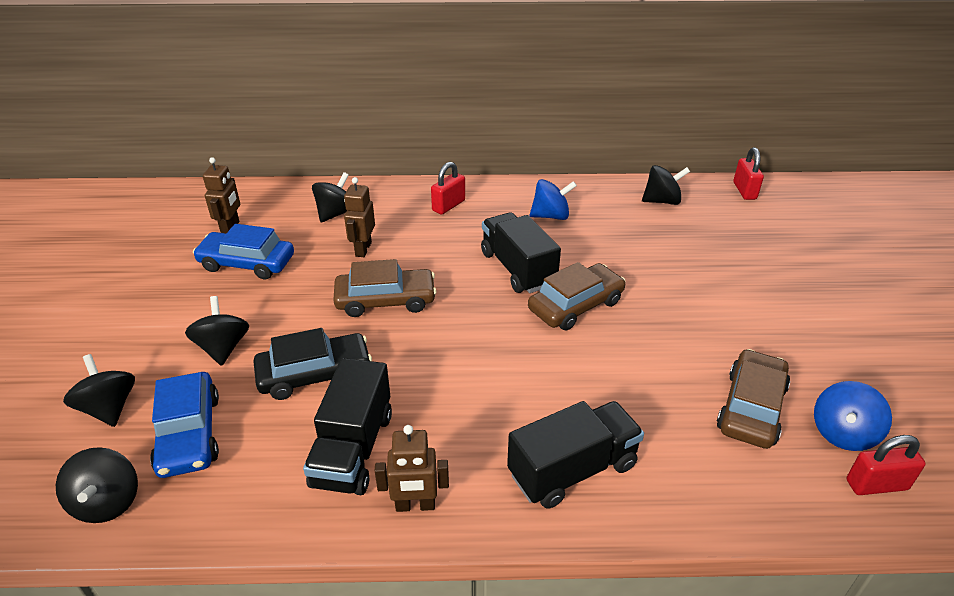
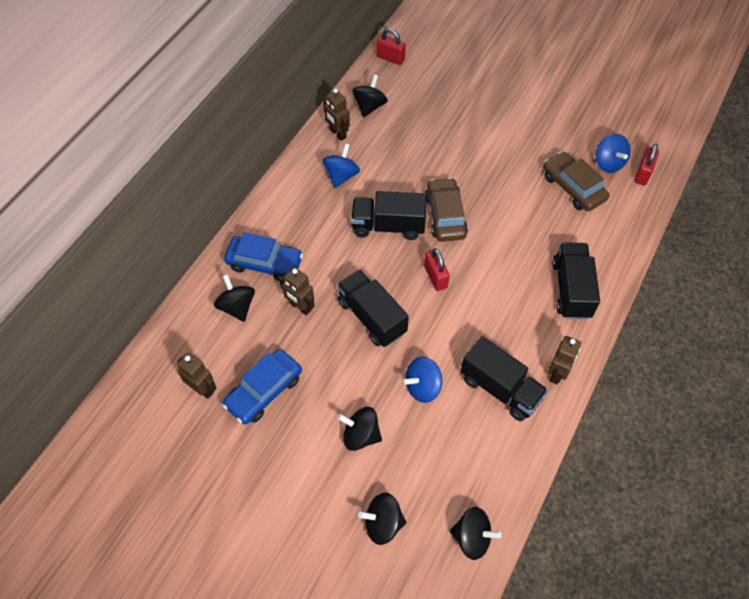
camera: 60 degrees left, 20 degrees up
(189, 434) = (436, 477): blue car -> blue car (264, 263)
(315, 374) = (422, 387): black car -> blue spinning top
(385, 300) = (372, 317): brown car -> black truck
(448, 206) = (282, 229): red padlock -> red padlock (435, 277)
(601, 195) = (337, 133): none -> brown robot

